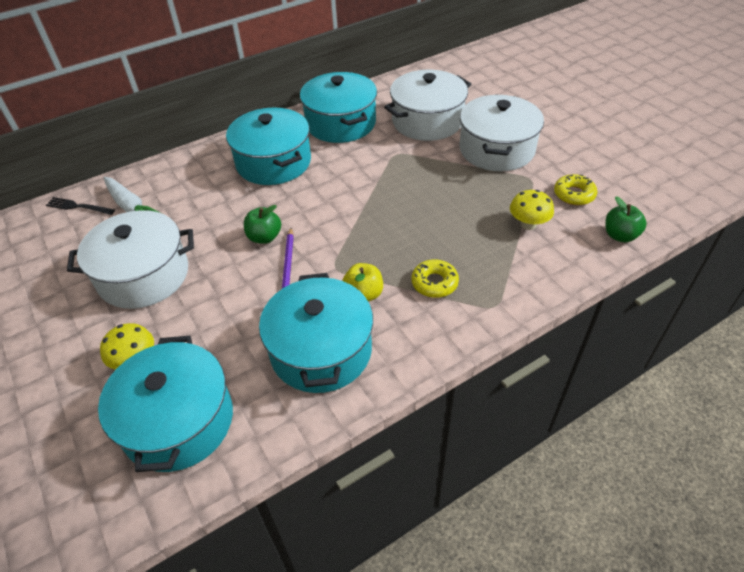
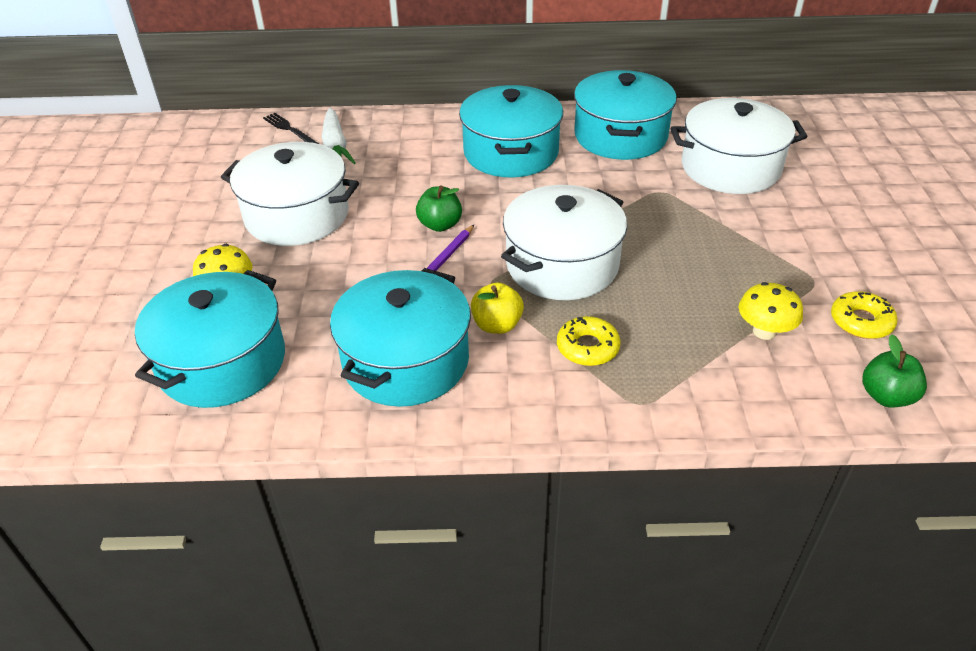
camera: 30 degrees right, 5 degrees down
(496, 149) = (796, 230): white pot -> white pot (562, 265)

